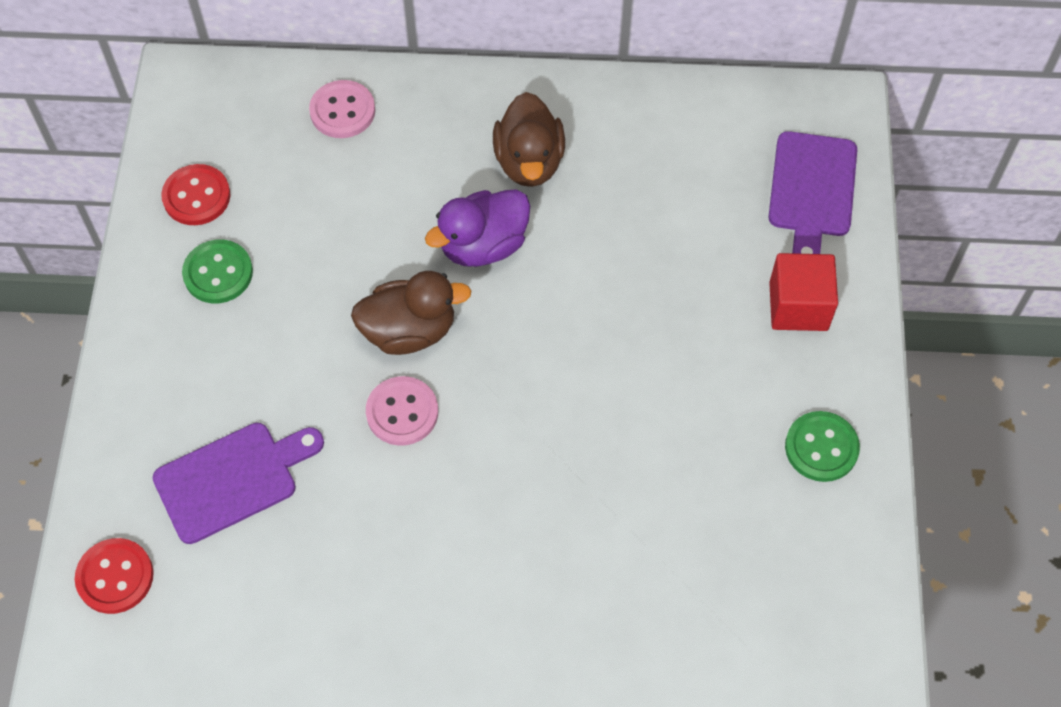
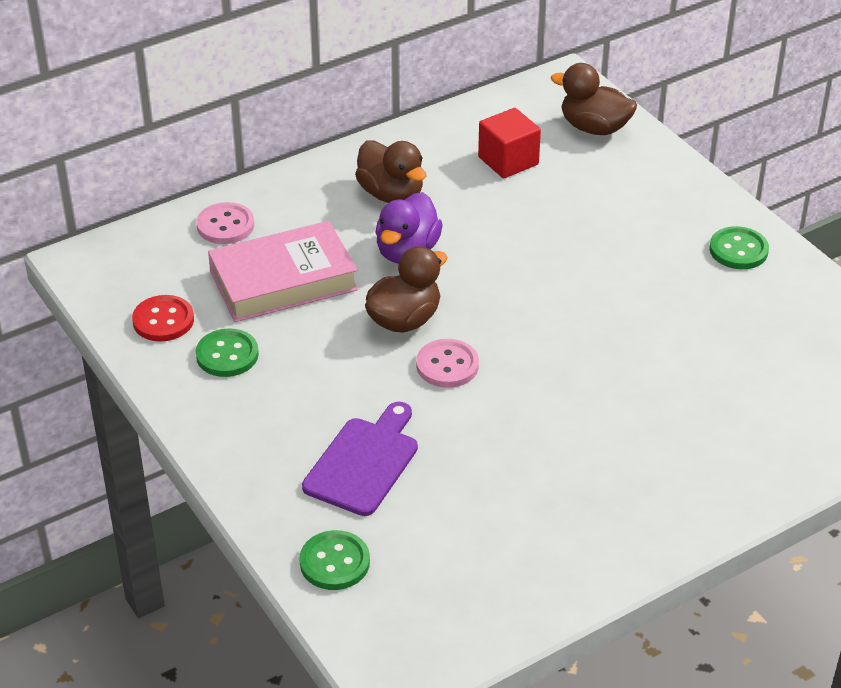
camera: 35 degrees left, 20 degrees down
(115, 577) = (334, 562): red button -> green button
(339, 212) = (283, 280): none -> pink book
(798, 306) = (648, 188): red cube -> red cube (508, 161)
(812, 190) = (594, 128): purple cutting board -> brown duck

